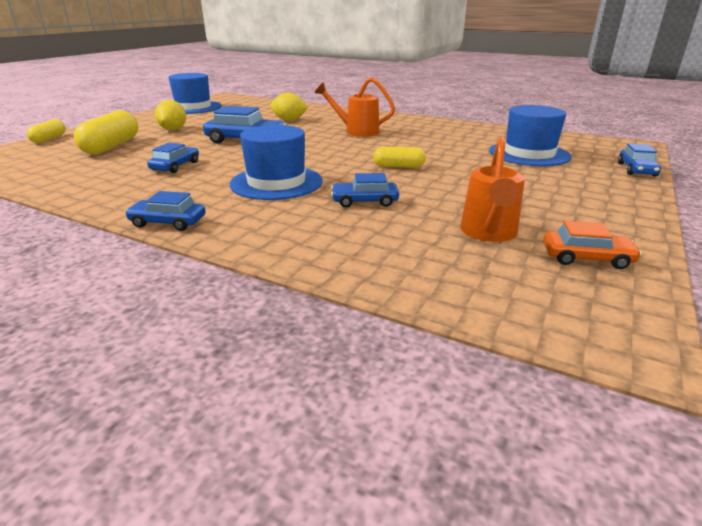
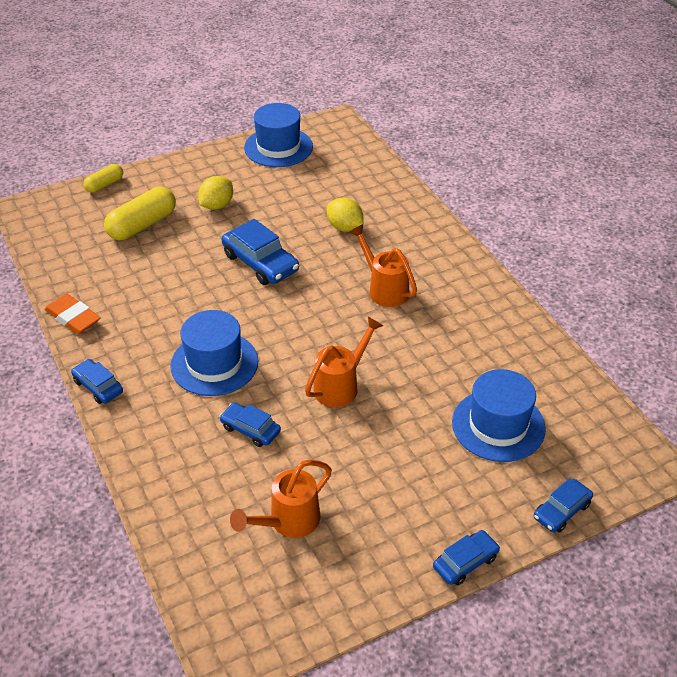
camera: 35 degrees right, 15 degrees up
(86, 196) = (73, 317): none -> orange eraser
(175, 166) = (164, 293): blue car -> blue car (465, 562)
(398, 166) = (341, 386): yellow capsule -> orange watering can
(586, 258) = (316, 587): orange car -> none

